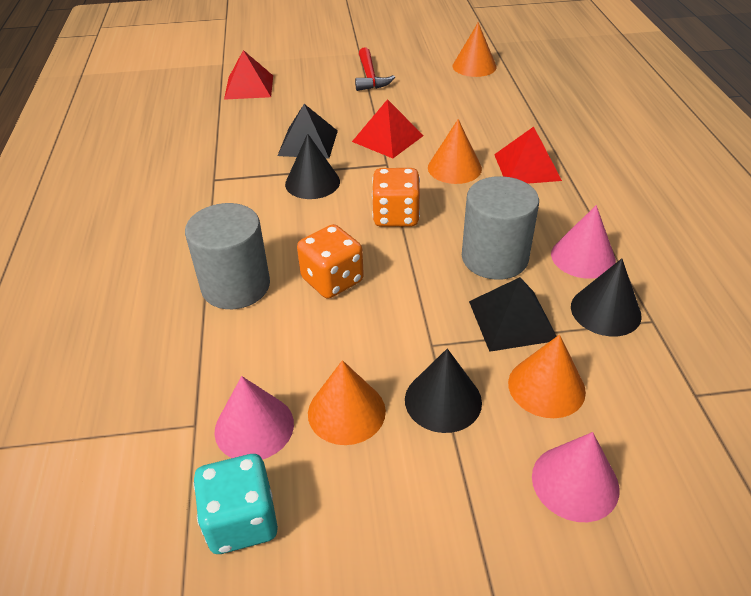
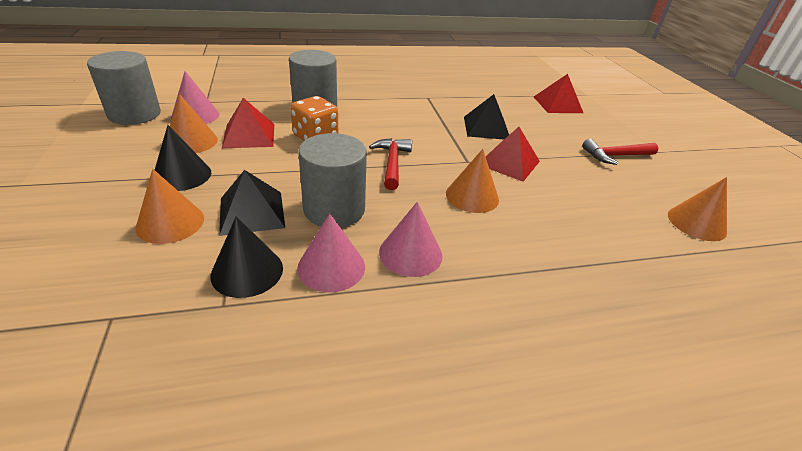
camera: 80 degrees right, 5 degrees down
(241, 521) = (134, 114): turquoise dice -> grey cylinder
(312, 182) = (431, 130): black cone -> none
(396, 216) = (392, 163): orange dice -> red hammer
(527, 167) = (489, 244): red pyramid -> red pyramid (249, 135)
(575, 482) = (72, 226): pink cone -> pink cone (410, 253)

